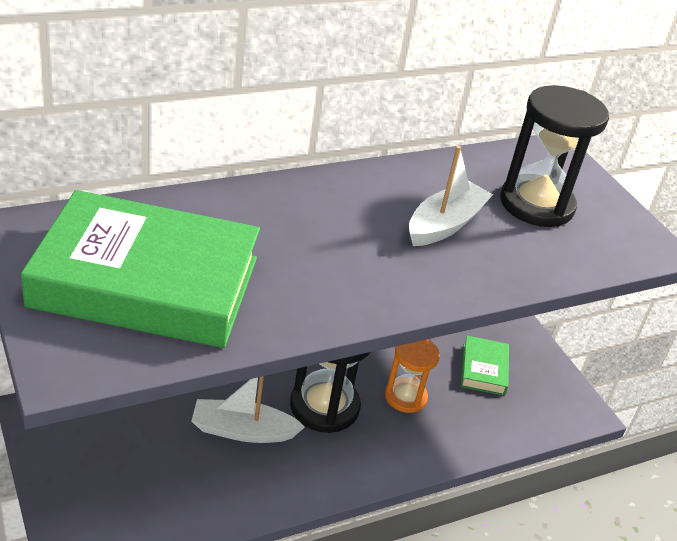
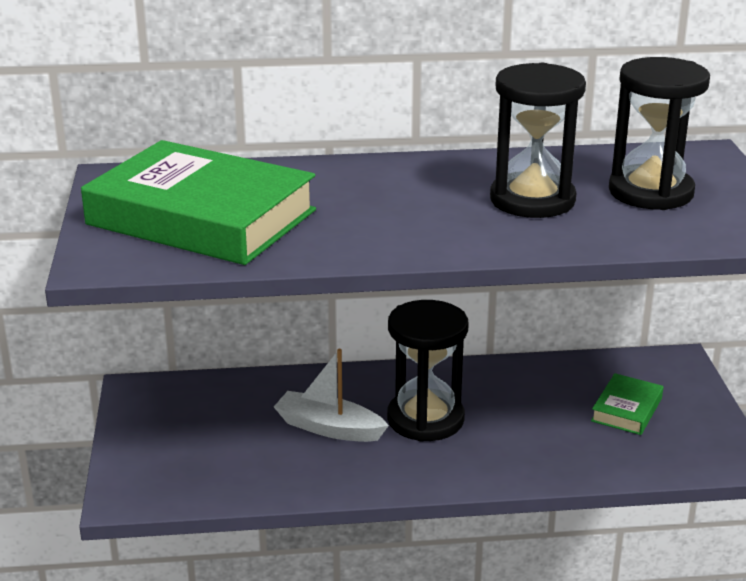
camera: 25 degrees right, 10 degrees down
(405, 397) = (521, 422): orange hourglass -> none
(445, 224) = (532, 200): white boat -> black hourglass

